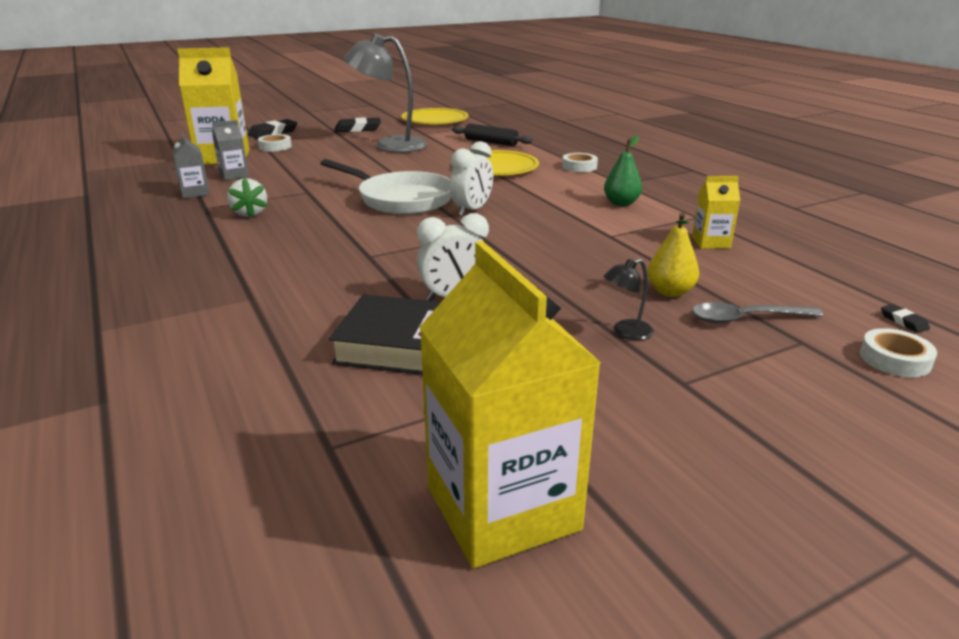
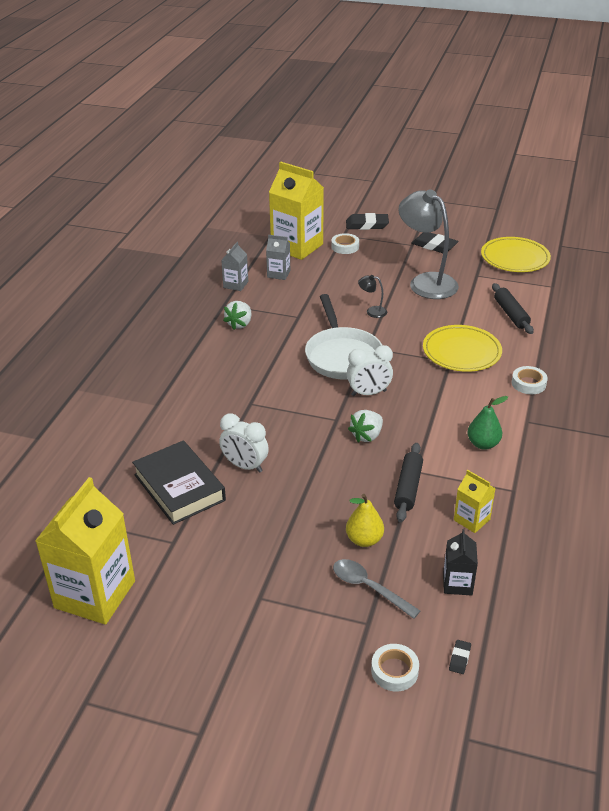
camera: 45 degrees right, 10 degrees up
(525, 233) = (367, 436): none -> white strawberry
(626, 332) = (288, 549): black lamp -> black lamp (372, 311)
(627, 246) = (408, 487): none -> black rolling pin
(791, 280) = (457, 583): none -> black carton

